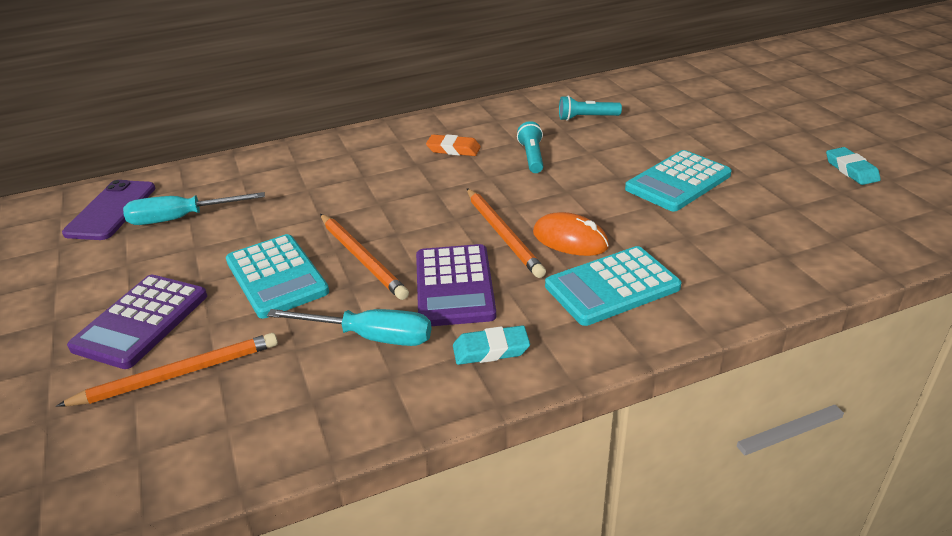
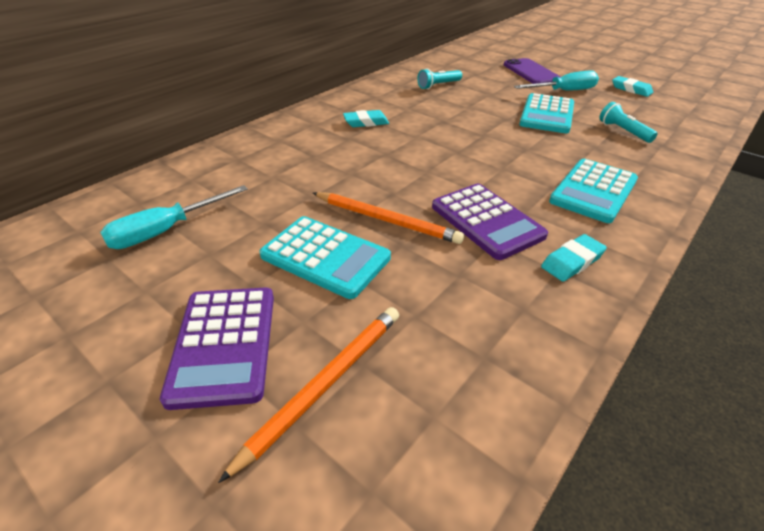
camera: 30 degrees left, 5 degrees up
(111, 210) = (71, 243): purple phone -> purple phone (531, 72)
(370, 337) = (469, 282): turquoise screwdriver -> turquoise screwdriver (564, 91)
(453, 149) = (366, 122): orange eraser -> turquoise eraser
(503, 234) = (476, 174): orange pencil -> none
(532, 157) = (431, 117): turquoise flashlight -> turquoise flashlight (623, 131)
(570, 240) = (527, 166): orange mouse -> none

